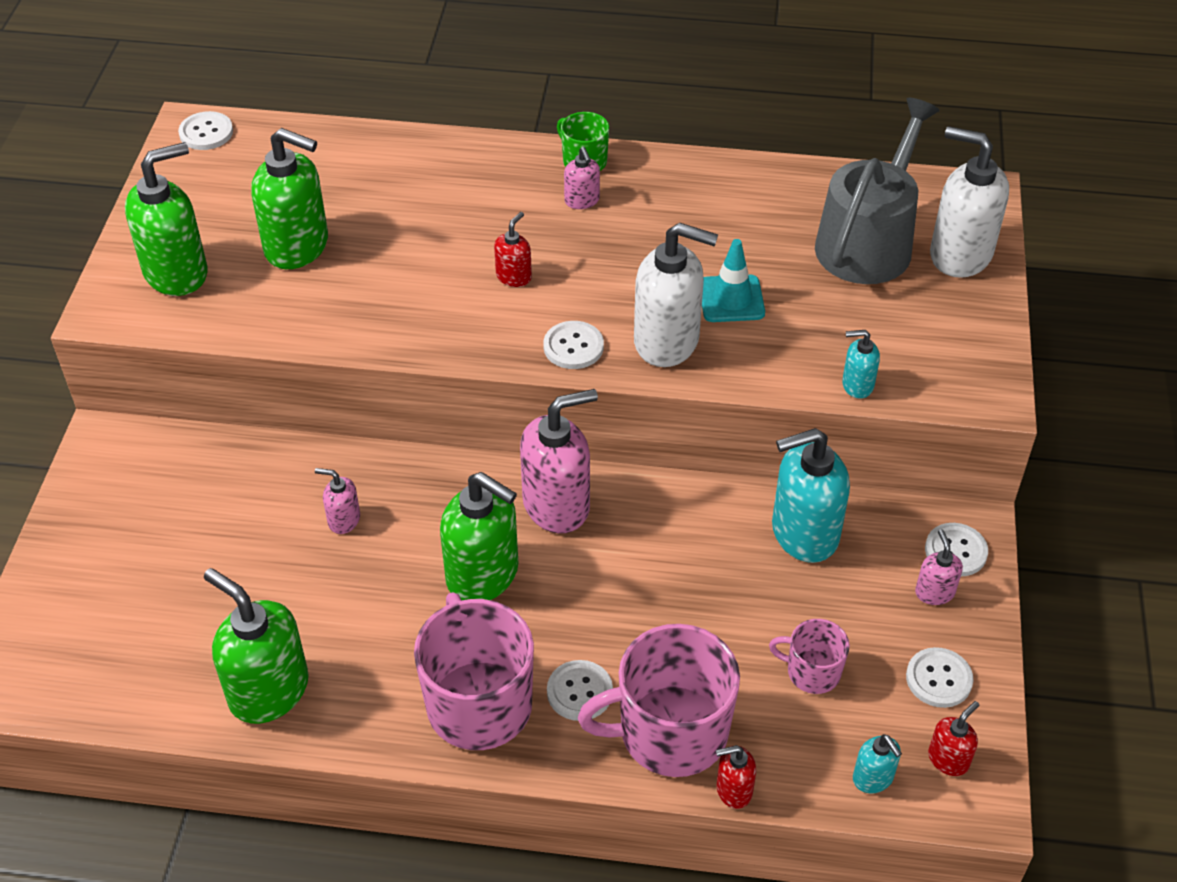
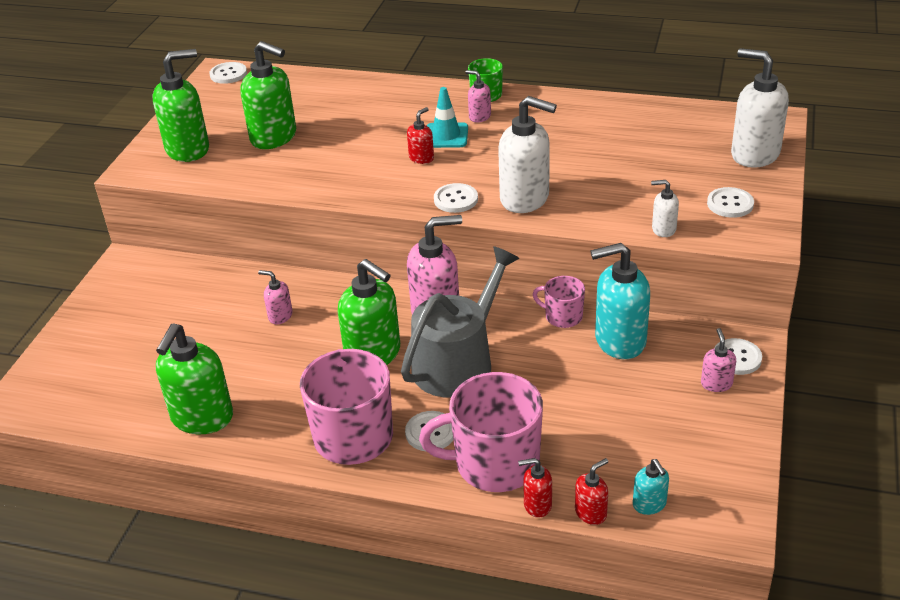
camera: 10 degrees right, 10 degrees down
(268, 690) = (202, 418): green soap dispenser -> green soap dispenser turned 120 degrees counterclockwise
(582, 201) = (479, 116): pink soap dispenser -> pink soap dispenser turned 135 degrees clockwise
(731, 299) = (577, 175): turquoise traffic cone -> turquoise traffic cone (446, 136)
(812, 672) = (611, 430): pink mug -> pink mug (562, 316)
(857, 385) = (663, 229): turquoise soap dispenser -> white soap dispenser
(868, 241) = (686, 145): grey watering can -> grey watering can (458, 362)
(938, 679) = (712, 441): white button -> white button (730, 204)
(948, 759) = (712, 496): red soap dispenser -> red soap dispenser (591, 513)

